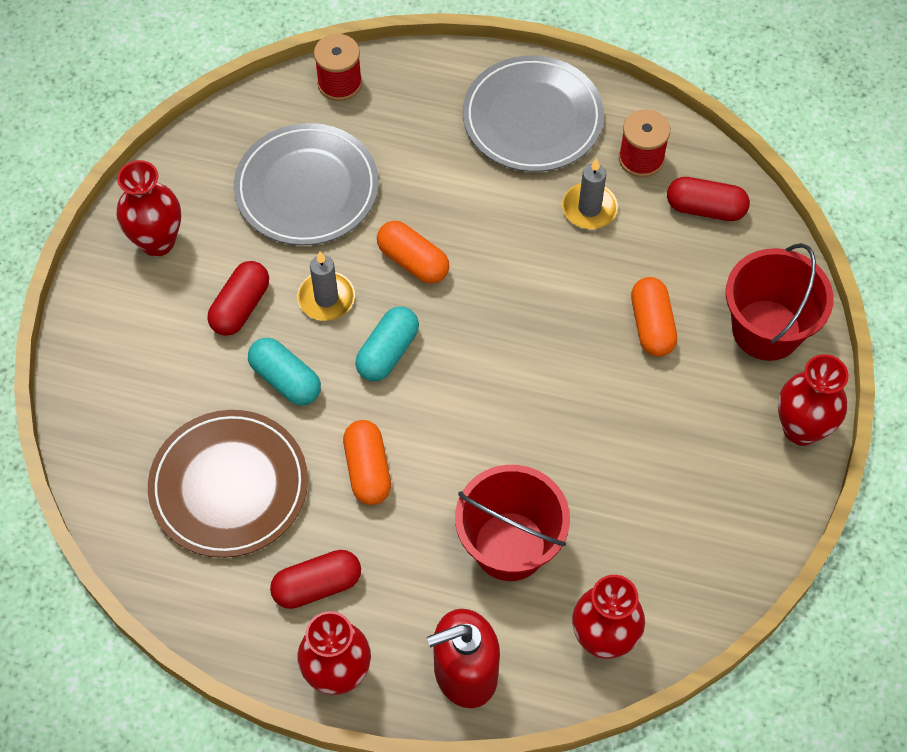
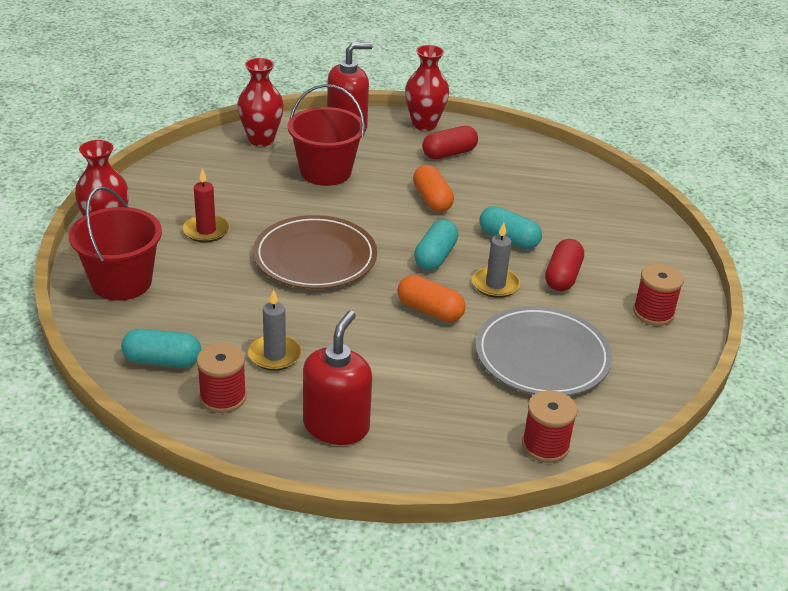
camera: 170 degrees right, 25 degrees down
(157, 242) = (653, 313): red vase -> red spool
(229, 486) = (525, 190): brown plate -> brown plate (315, 257)
(532, 118) = (336, 426): grey plate -> red soap dispenser
(652, 325) = (220, 281): orange capsule -> none
(674, 420) = (206, 231): none -> red candle
(705, 208) = (162, 361): red capsule -> turquoise capsule

